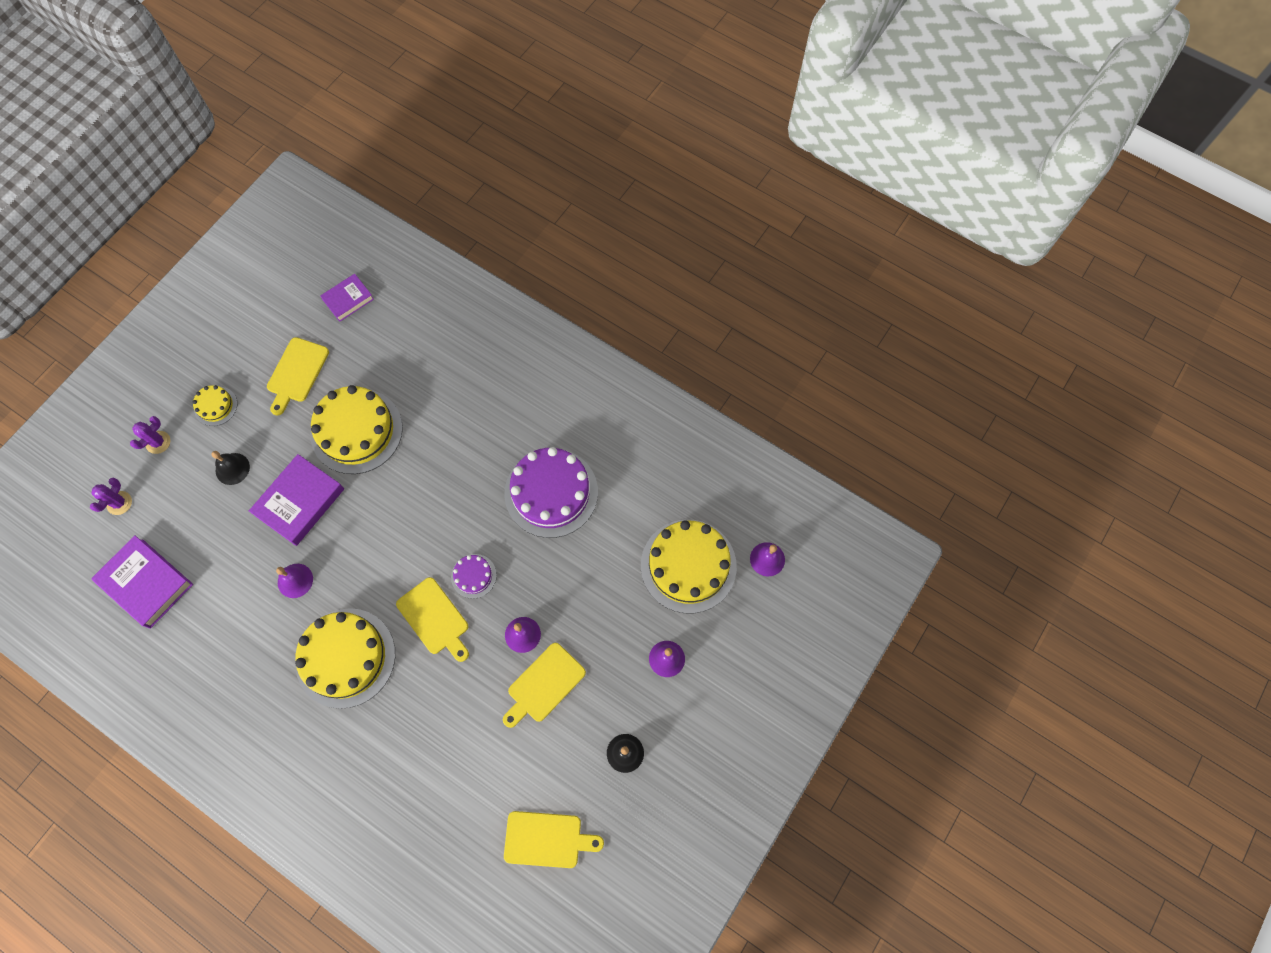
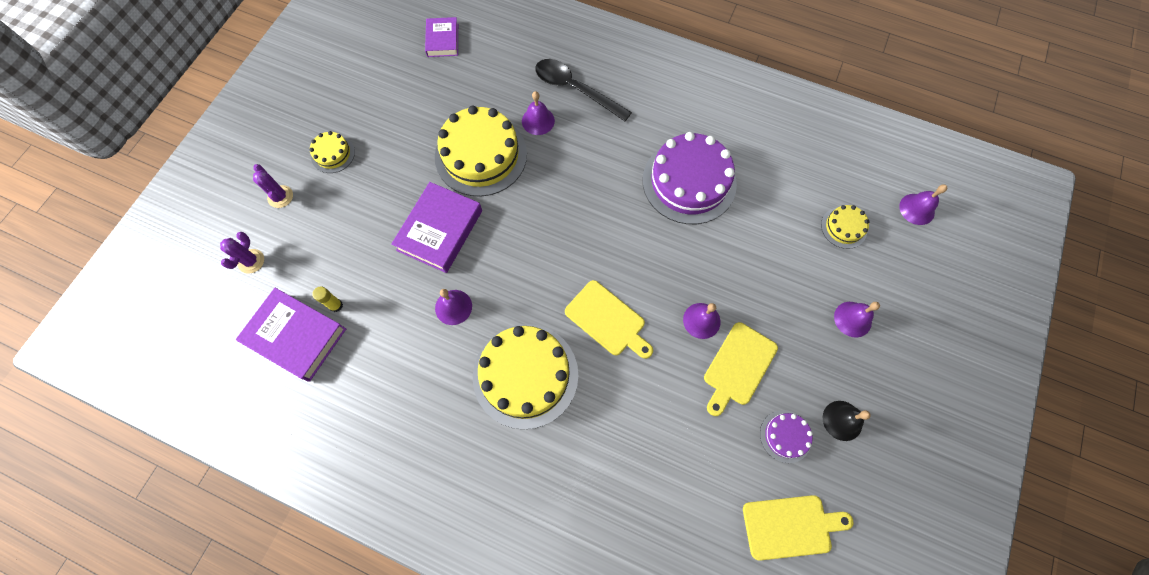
camera: 10 degrees left, 0 degrees up
(158, 442) = (280, 196): purple cactus -> purple cactus turned 60 degrees counterclockwise
(188, 560) = (336, 305): none -> yellow glue stick
(232, 468) = (363, 209): black bell -> none
(296, 373) = (407, 111): yellow cutting board -> none
(348, 299) = (443, 40): purple book -> purple book turned 45 degrees counterclockwise
(421, 403) = (538, 121): none -> purple bell
(466, 375) = (575, 89): none -> black spoon
(473, 576) = (635, 272): purple cake -> purple cake (785, 436)
(688, 565) = (843, 227): yellow cake -> yellow cake, size x0.47

